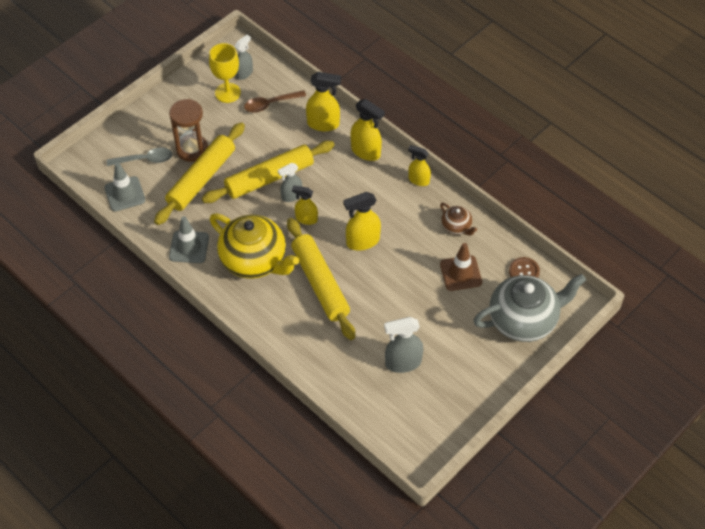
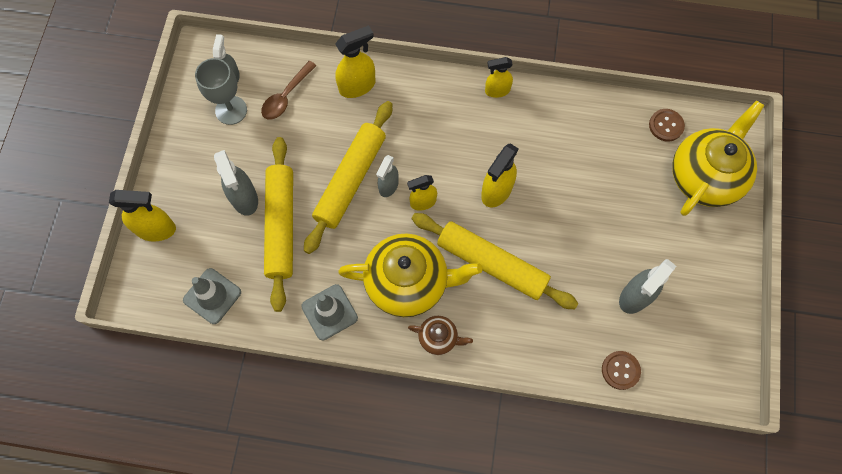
camera: 35 degrees left, 15 degrees up
(145, 160) = (203, 242): grey spoon -> none
(192, 149) = (244, 198): brown hourglass -> grey spray bottle
(227, 93) = (231, 110): yellow goblet -> grey goblet
(351, 400) = (620, 370): none -> brown button
(366, 152) = (423, 91): yellow spray bottle -> yellow spray bottle (156, 229)
(456, 227) = (570, 118): brown teapot -> brown teapot (438, 338)
(460, 273) = (612, 165): brown traffic cone -> none
(524, 320) = (705, 176): grey teapot -> yellow teapot

